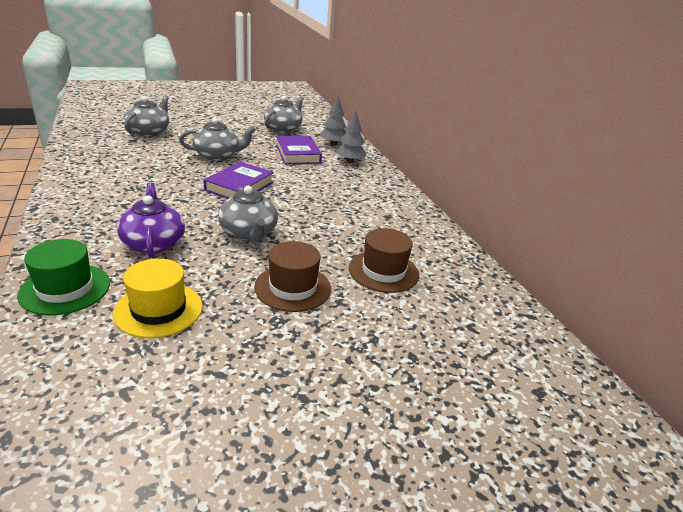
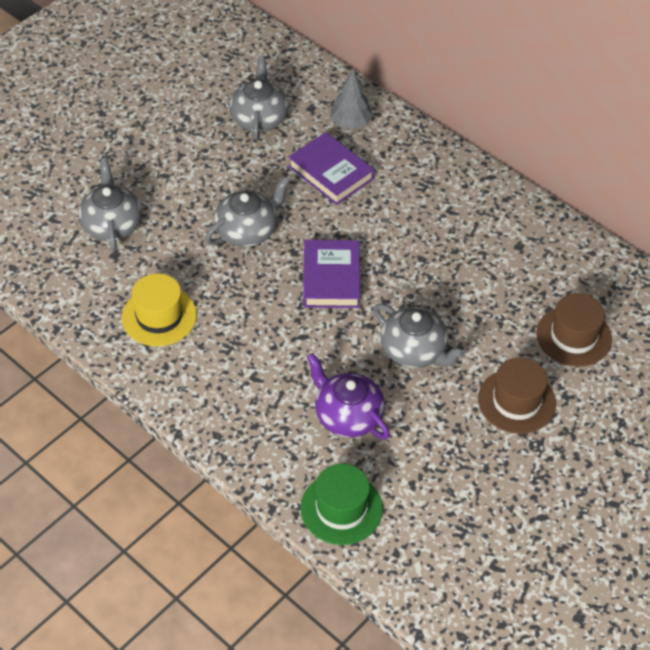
camera: 25 degrees left, 20 degrees up
(158, 309) = (437, 486): yellow hat -> yellow hat (159, 316)
(350, 161) = (401, 155): grey tree -> none

